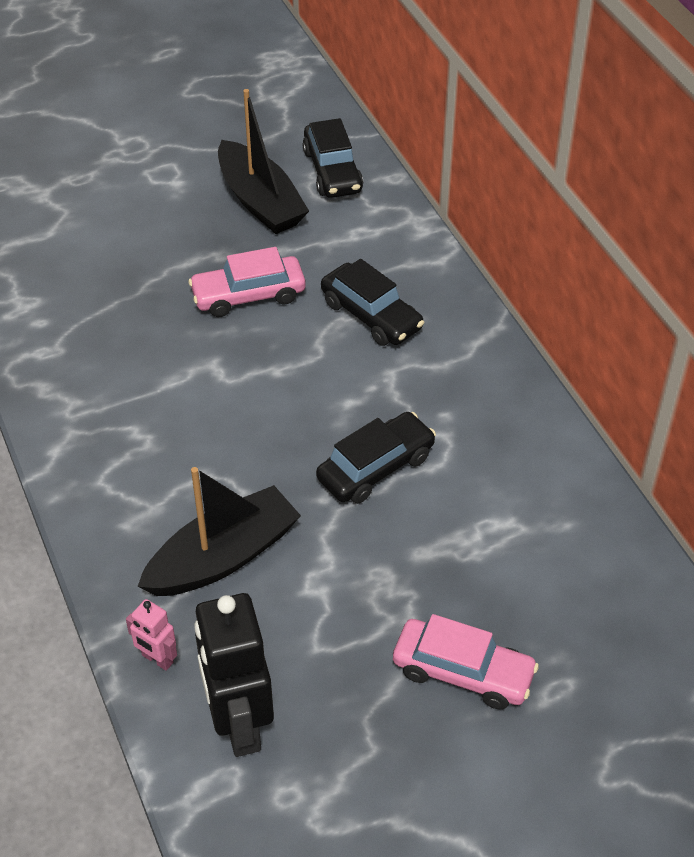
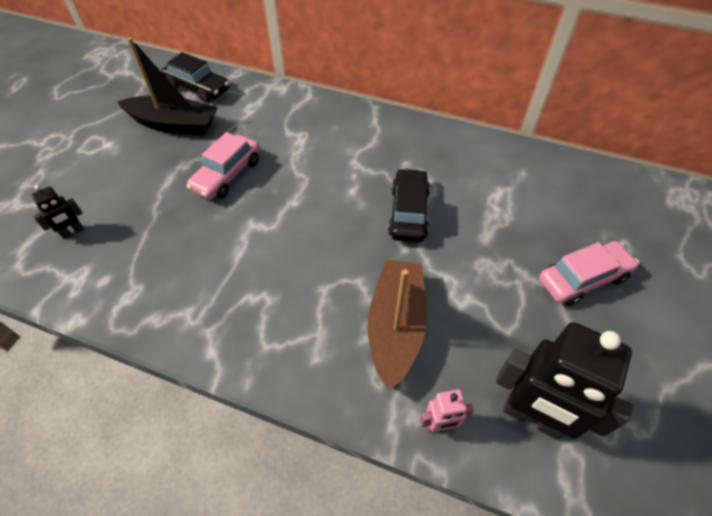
camera: 45 degrees left, 5 degrees up
(60, 258) = (73, 232): none -> black robot
(223, 557) = (395, 326): black boat -> brown boat
(371, 315) = (308, 142): black car -> none

